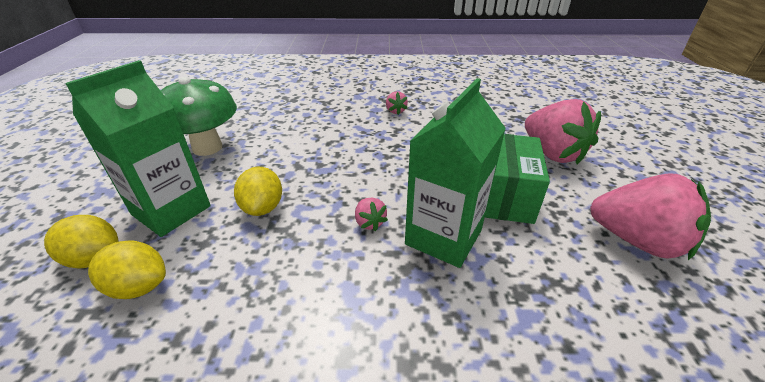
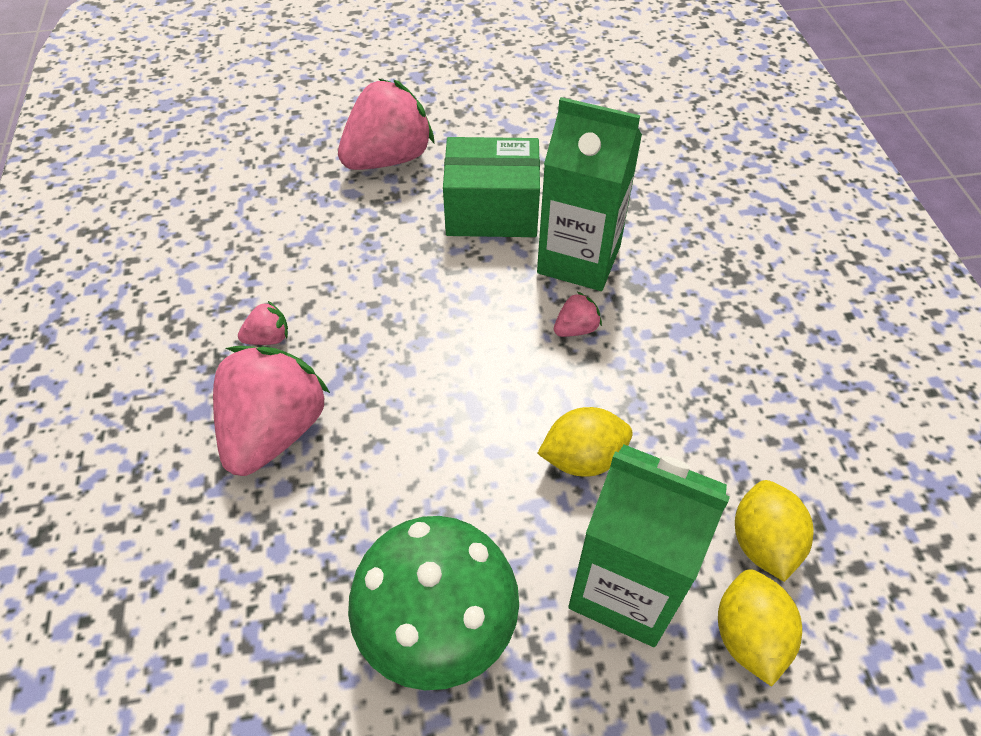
camera: 100 degrees left, 15 degrees up
(637, 240) = (538, 122): pink strawberry -> pink strawberry (275, 431)

